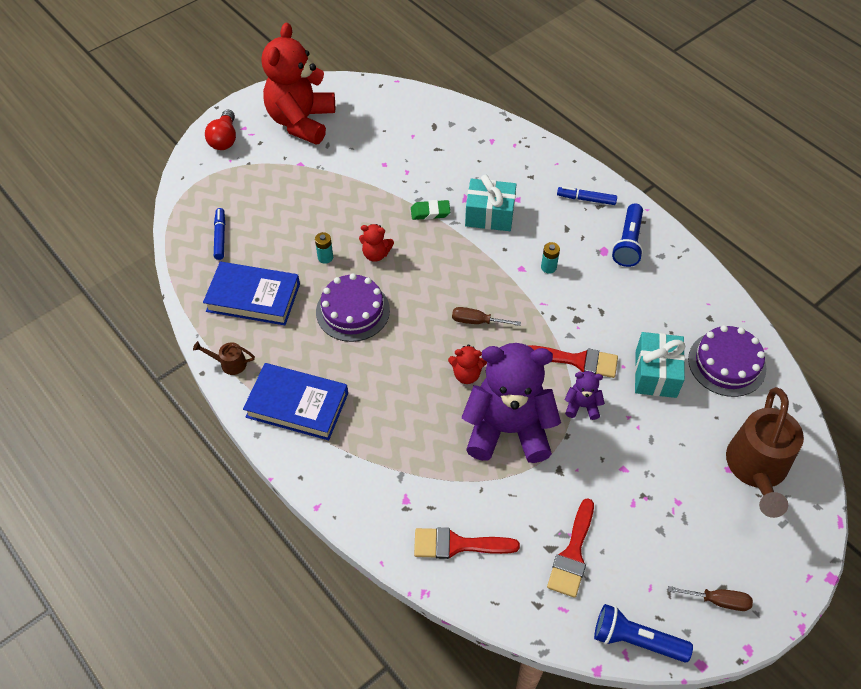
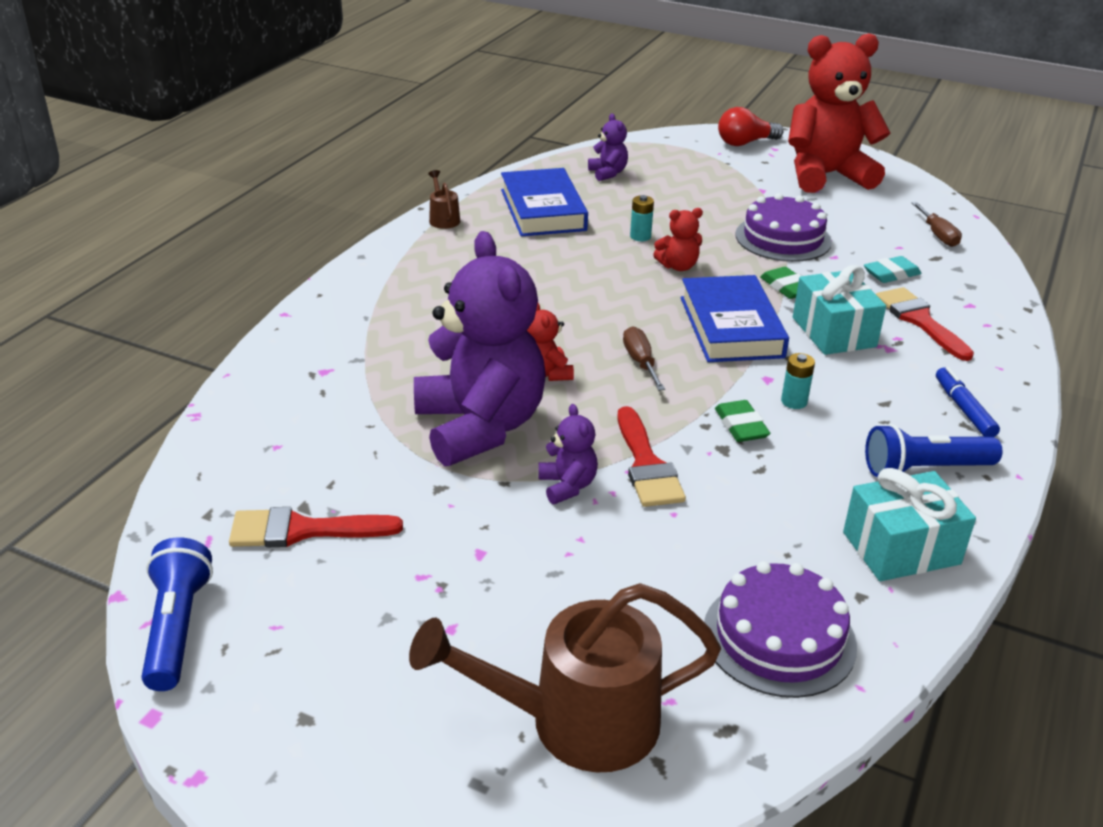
camera: 65 degrees right, 20 degrees down
(220, 237) = (608, 173): blue marker -> purple teddy bear
(297, 405) = (416, 269): blue book -> blue book (731, 327)
(353, 311) = (578, 271): purple cake -> purple cake (783, 238)
(376, 254) = (678, 266): red teddy bear -> red teddy bear turned 90 degrees counterclockwise
(441, 156) = (891, 274): none -> turquoise eraser
(457, 544) = (275, 425): red brush -> red brush (920, 320)
(560, 302) = (741, 426): none -> green eraser
(655, 374) = (686, 552): turquoise gift -> turquoise gift (901, 548)
(718, 601) = (279, 717): brown screwdriver -> brown screwdriver (937, 235)

